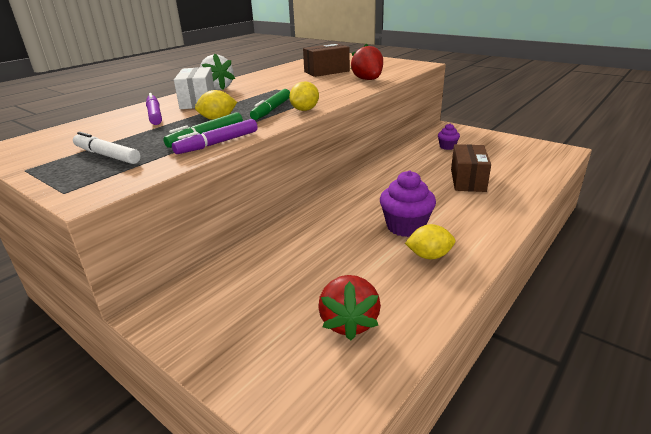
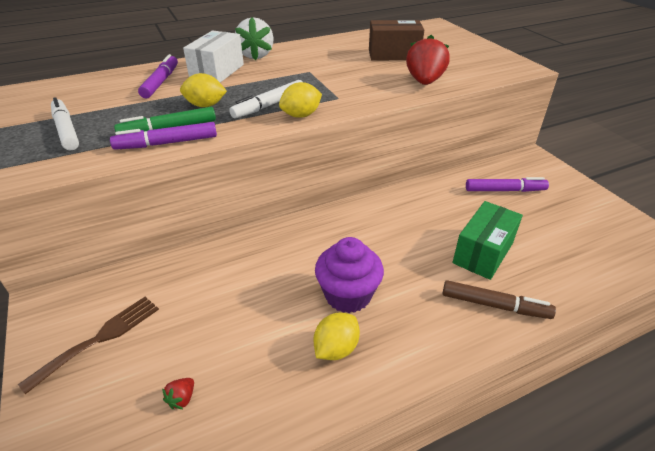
camera: 25 degrees right, 10 degrees up
(235, 315) = (100, 338): none -> brown fork
(271, 110) = (269, 105): green marker -> white marker
(349, 322) = (182, 398): red strawberry -> red strawberry, size x0.43
(429, 256) = (336, 348): yellow lemon -> yellow lemon turned 75 degrees counterclockwise
(447, 147) = (505, 190): purple cupcake -> purple marker
(468, 180) = (483, 253): brown box -> green box
(502, 203) = (494, 305): none -> brown marker

